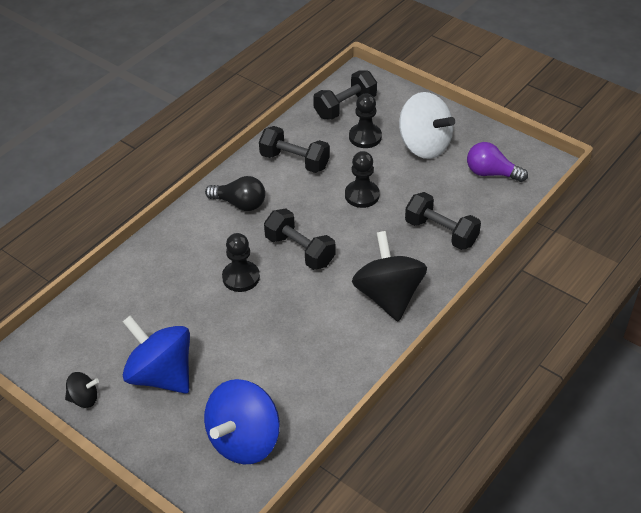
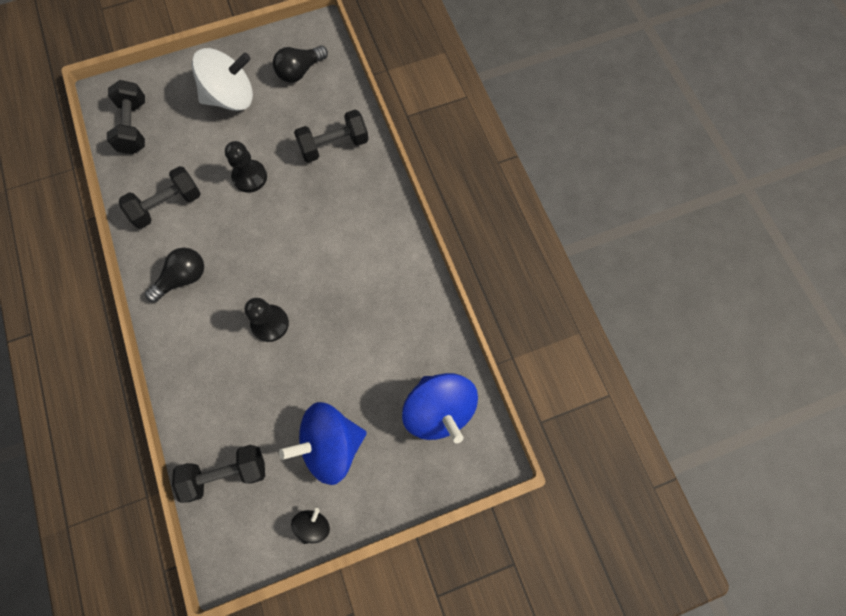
camera: 60 degrees left, 25 degrees up
(300, 250) = (275, 260): black dumbbell -> black dumbbell (226, 473)
(365, 137) = (184, 134): black pawn -> none
(388, 296) = (370, 222): black spinning top -> none
(491, 173) = (300, 71): purple light bulb -> black light bulb

